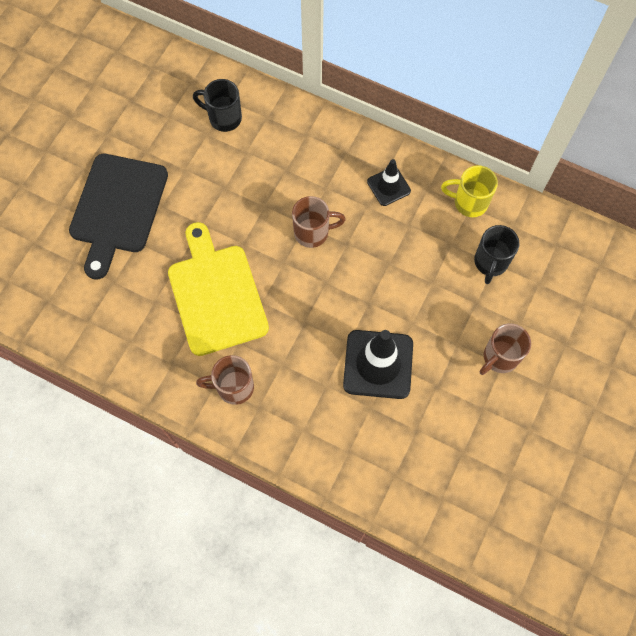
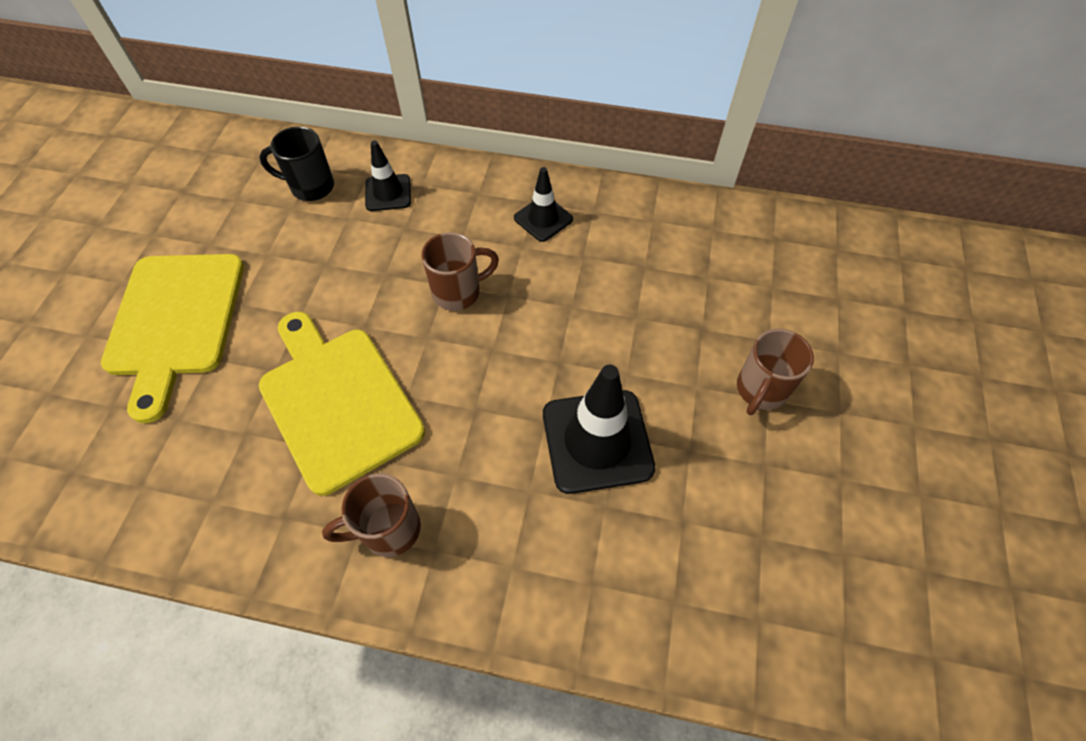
camera: 15 degrees left, 10 degrees down
(117, 208) = (175, 321): black cutting board -> yellow cutting board
(279, 136) = (388, 193): none -> black traffic cone
(469, 202) = (650, 216): yellow mug -> none
(490, 263) = (702, 277): black mug -> none

